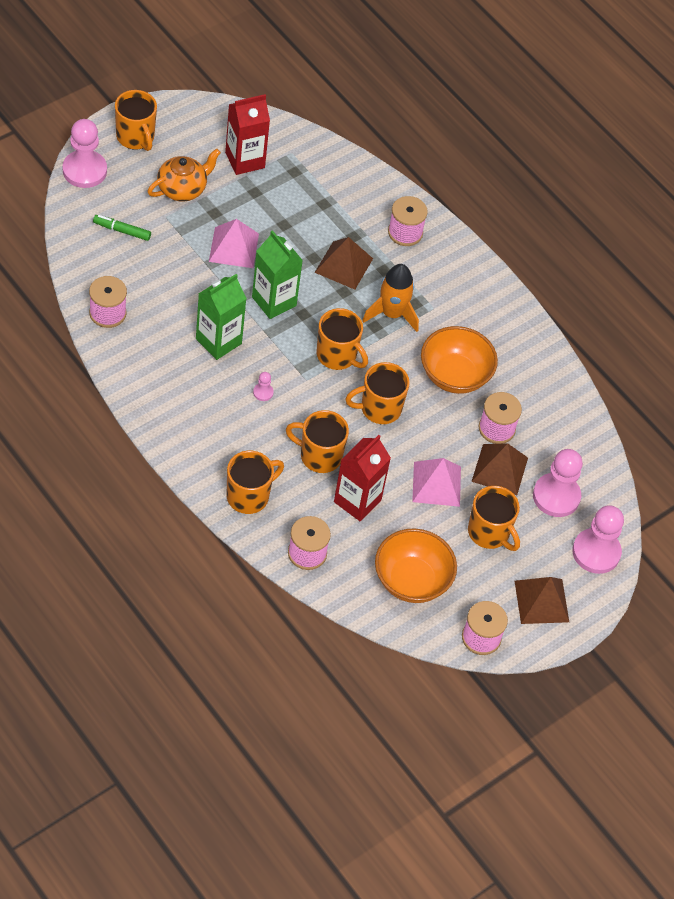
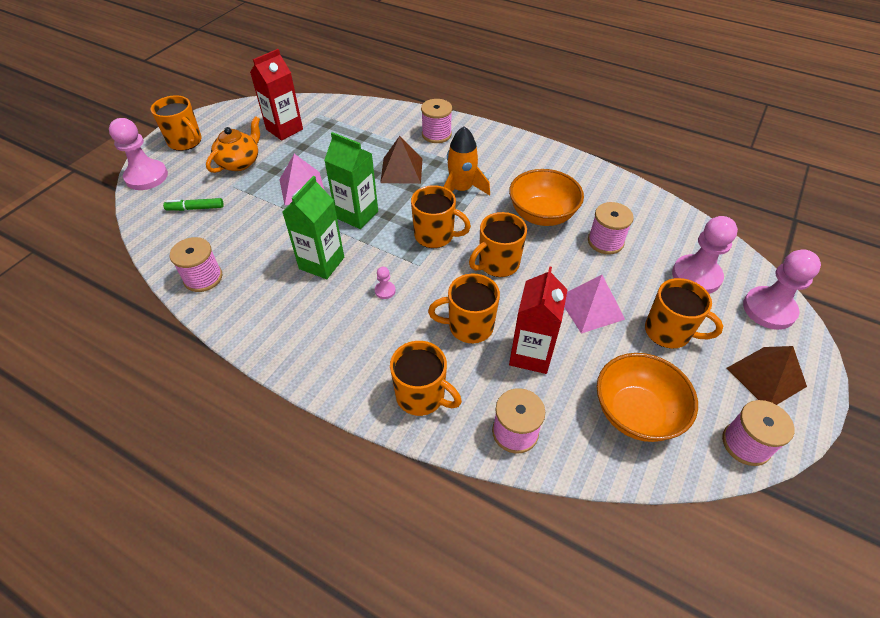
camera: 15 degrees left, 5 degrees down
(249, 496) = (422, 396): orange mug -> orange mug turned 90 degrees clockwise
(499, 469) = (633, 273): brown pyramid -> none

